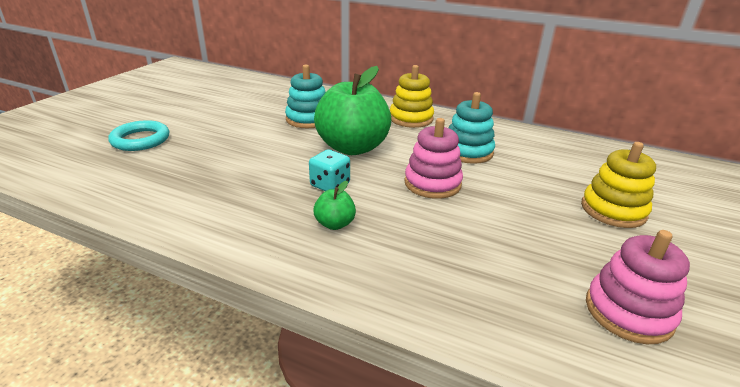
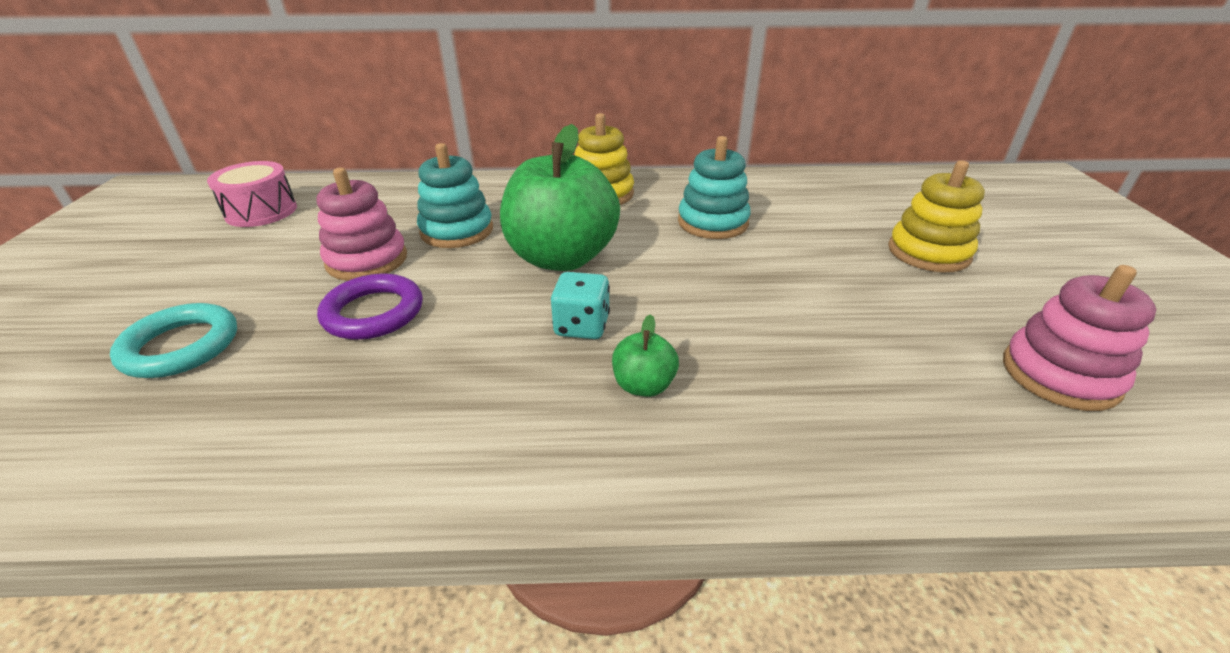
camera: 25 degrees left, 5 degrees up
(221, 87) = (261, 211): none -> pink drum
(232, 148) = (373, 312): none -> purple ring
(432, 183) = (712, 280): pink stacking toy -> pink stacking toy (367, 260)

